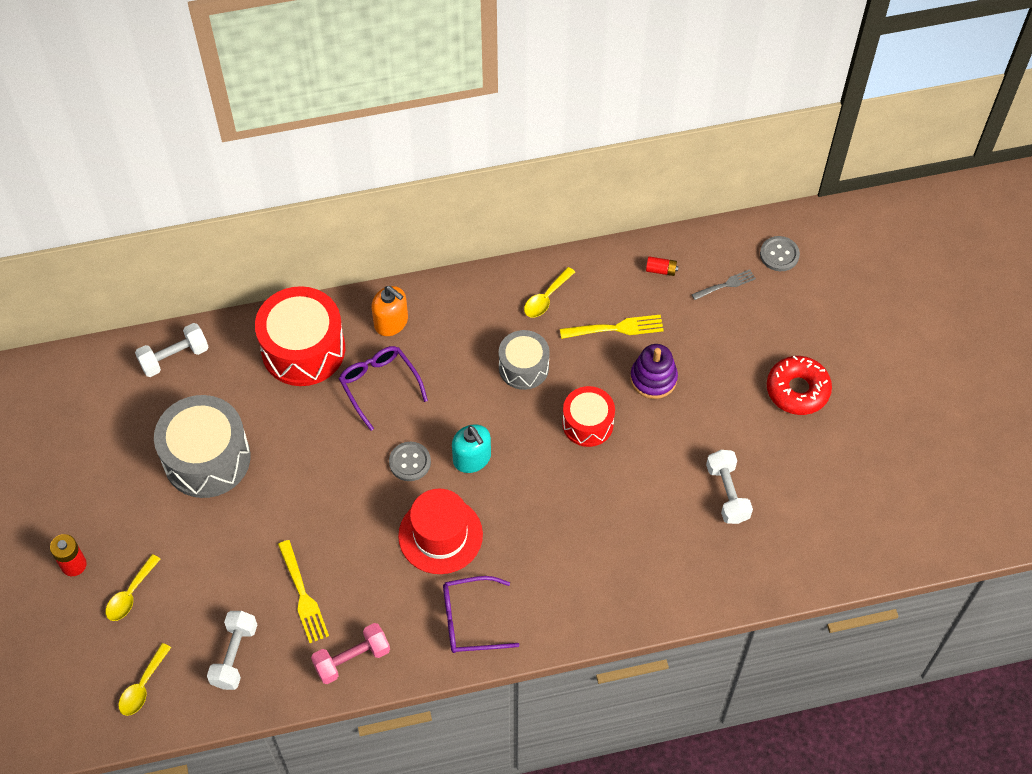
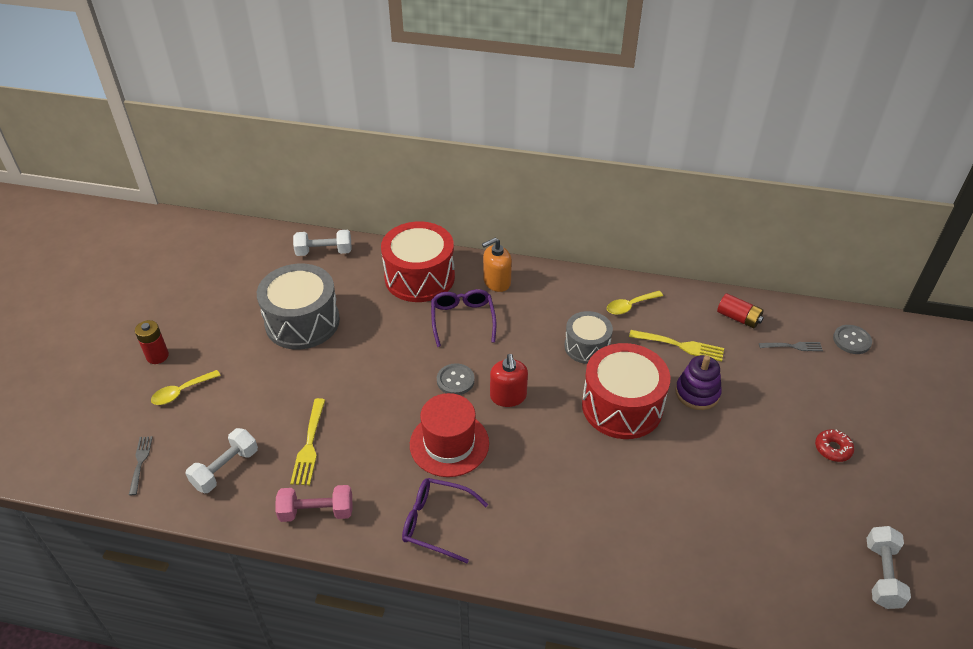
camera: 25 degrees right, 15 degrees down
(143, 686) = (140, 462): yellow spoon -> grey fork
(391, 322) = (496, 282): orange soap dispenser -> orange soap dispenser turned 90 degrees clockwise
(472, 459) = (508, 396): turquoise soap dispenser -> red soap dispenser
(587, 423) = (622, 406): red drum -> red drum, size x1.67
(661, 270) = (738, 318): red battery -> red battery, size x1.52
(727, 493) = (729, 510): white dumbbell -> white dumbbell (882, 575)
(797, 390) = (832, 449): red donut -> red donut, size x0.58

